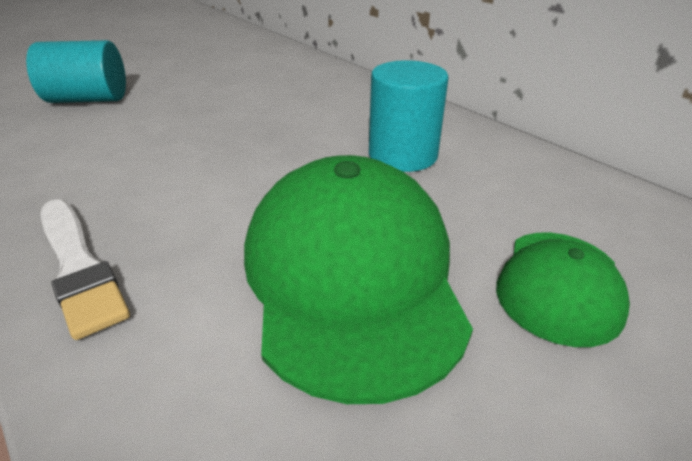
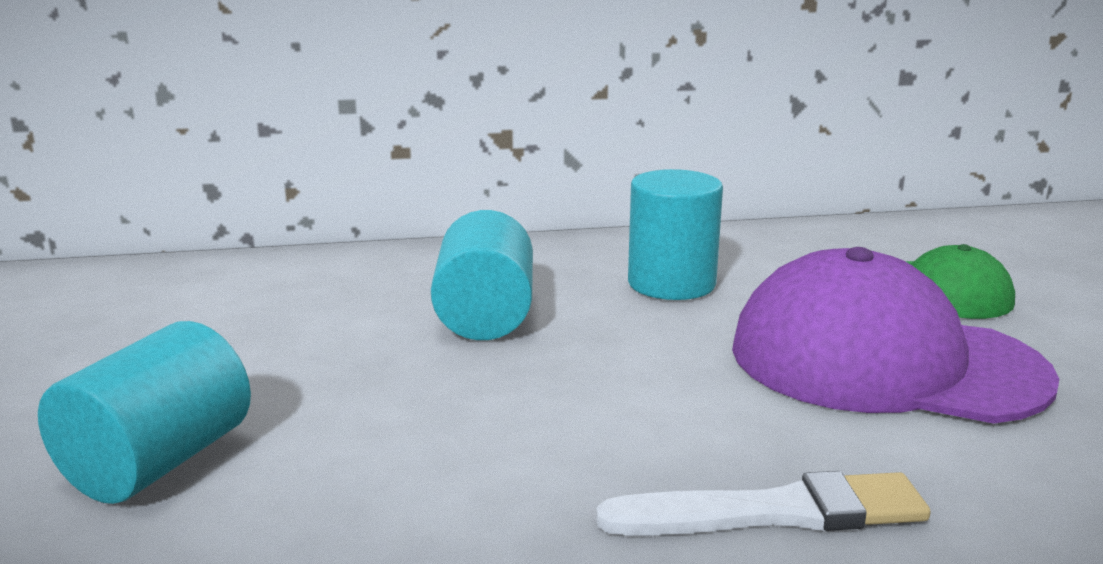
camera: 60 degrees left, 15 degrees down
(287, 116) = (485, 316): none -> turquoise cylinder
(352, 275) = (884, 361): green cap -> purple cap

